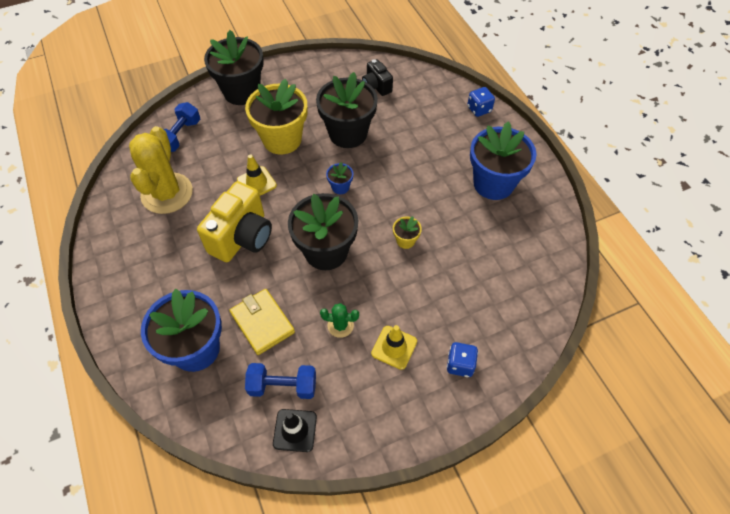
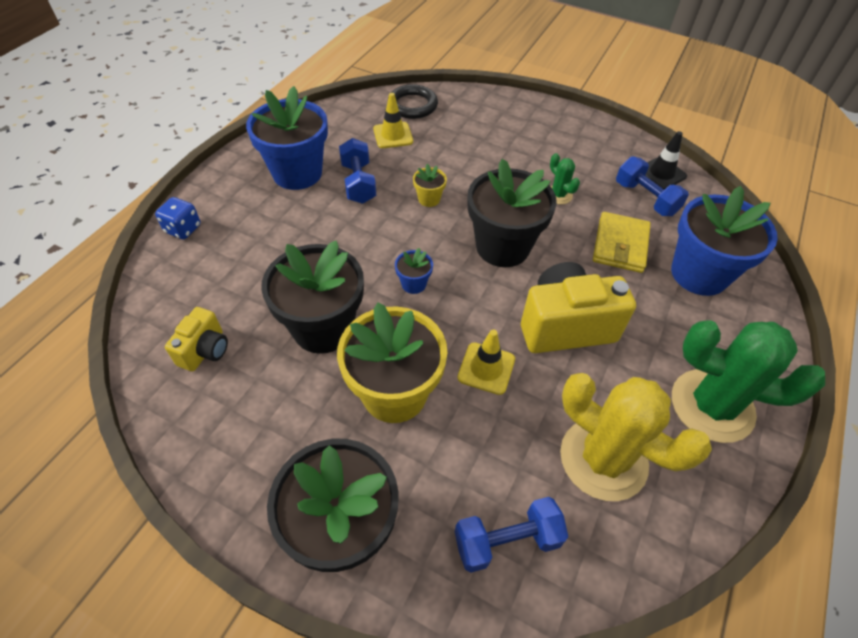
camera: 130 degrees left, 5 degrees down
(132, 263) = (712, 405): none -> green cactus
(167, 193) = (603, 459): yellow cactus -> yellow cactus turned 75 degrees clockwise
(376, 86) = (205, 350): black camera -> yellow camera
(394, 347) = (536, 156): yellow traffic cone -> yellow traffic cone (393, 135)
(455, 211) = (358, 183): none -> blue dumbbell
(460, 364) = (506, 119): blue dice -> none
(532, 304) = (412, 105): none -> black ring

